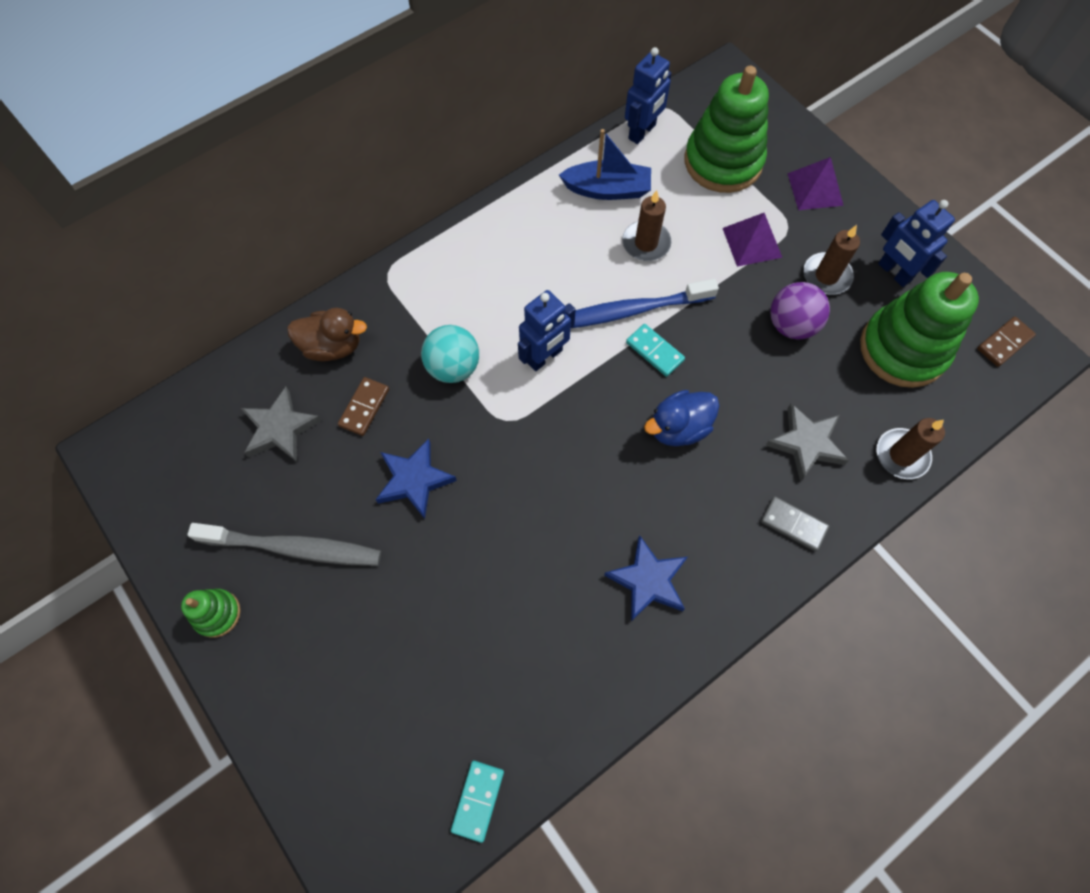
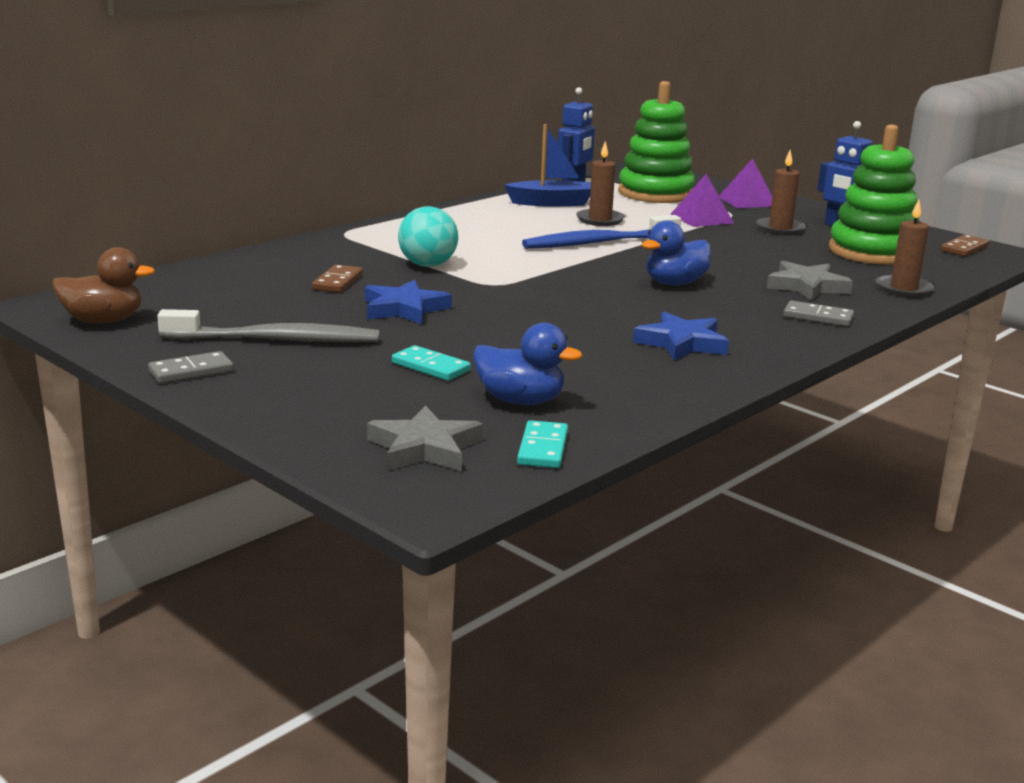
camera: 10 degrees left, 45 degrees down
(217, 613) = (191, 371): green stacking toy -> grey domino
(280, 428) = (246, 292): grey star -> grey star (425, 448)
(332, 346) = (295, 260): brown duck -> brown duck (103, 321)
(478, 700) = (520, 401): none -> blue duck
(545, 357) = (522, 260): blue robot -> none
(655, 351) = (632, 256): turquoise domino -> turquoise domino (431, 367)
(791, 325) = (760, 245): purple ball -> none

